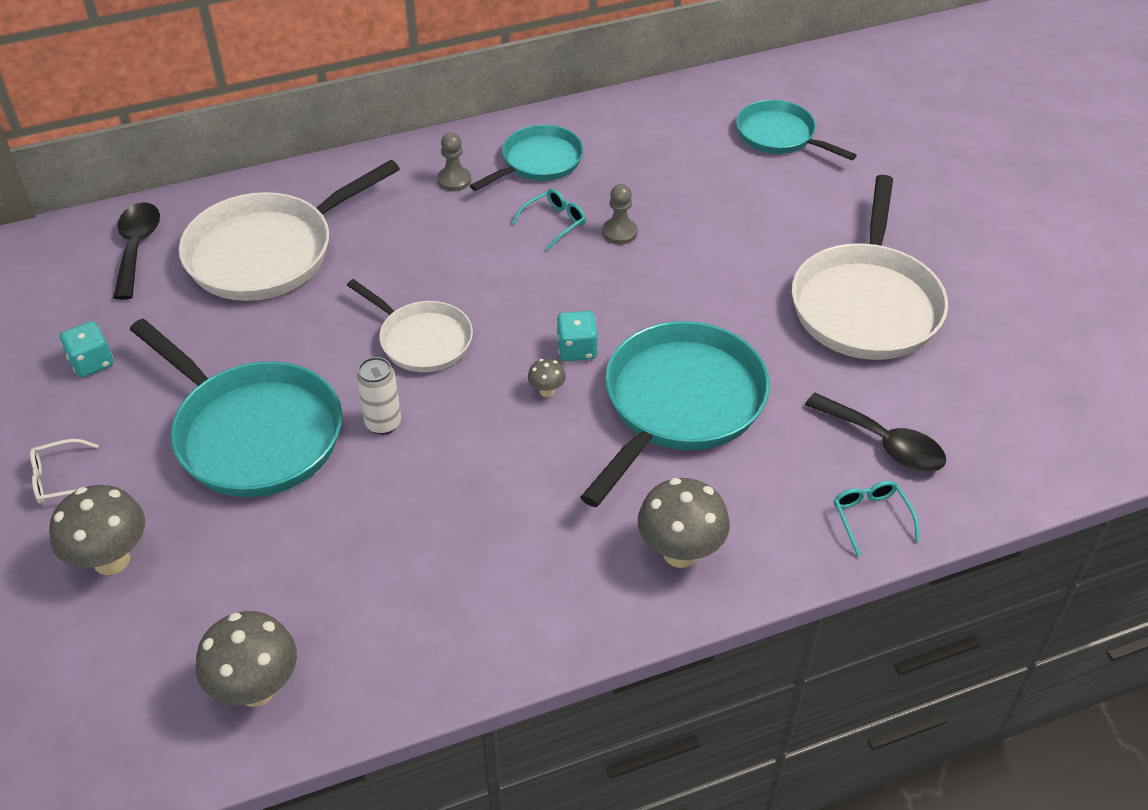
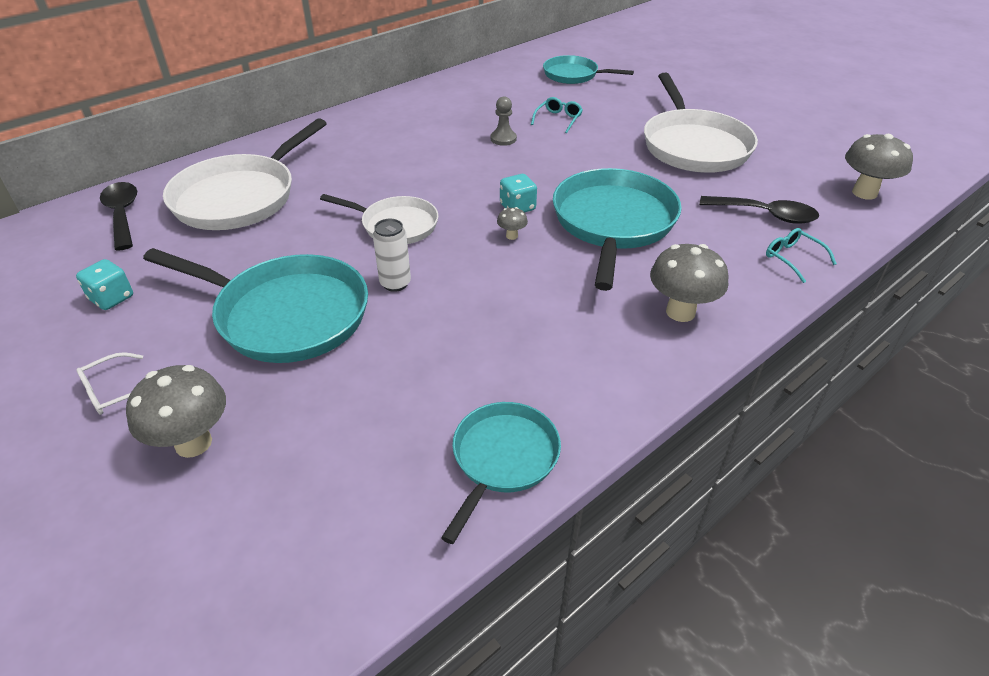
camera: 20 degrees left, 5 degrees down
(256, 689) = (390, 511): grey mushroom -> grey mushroom (864, 193)
(454, 180) = (365, 132): grey pawn -> none
(538, 162) = (421, 113): turquoise pan -> turquoise pan (503, 459)
(554, 222) = (454, 141): turquoise glasses -> turquoise glasses (558, 119)

